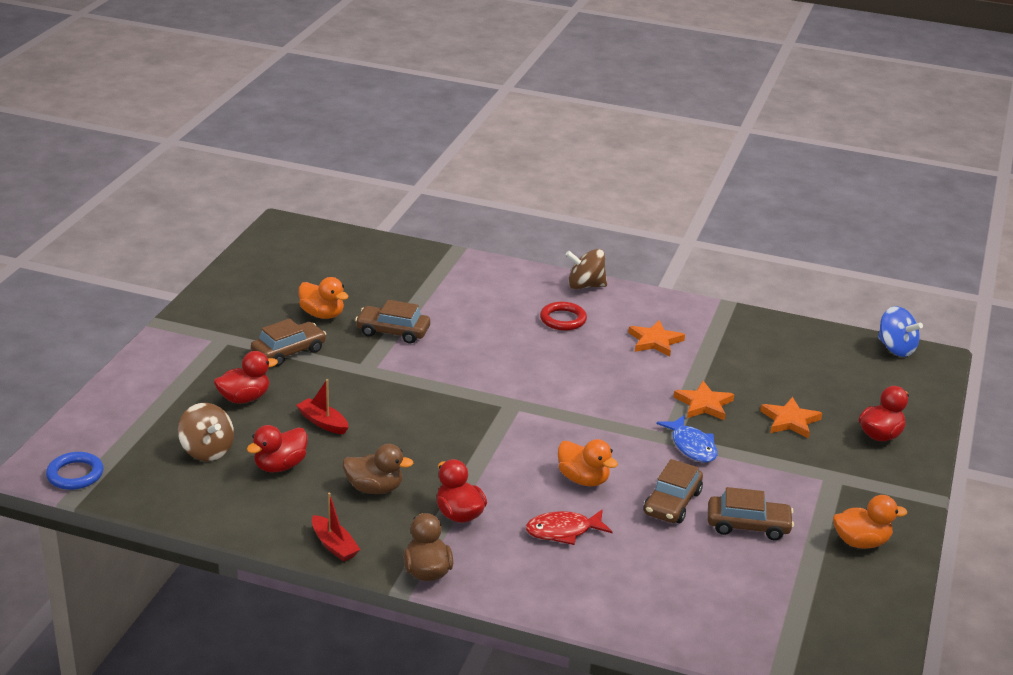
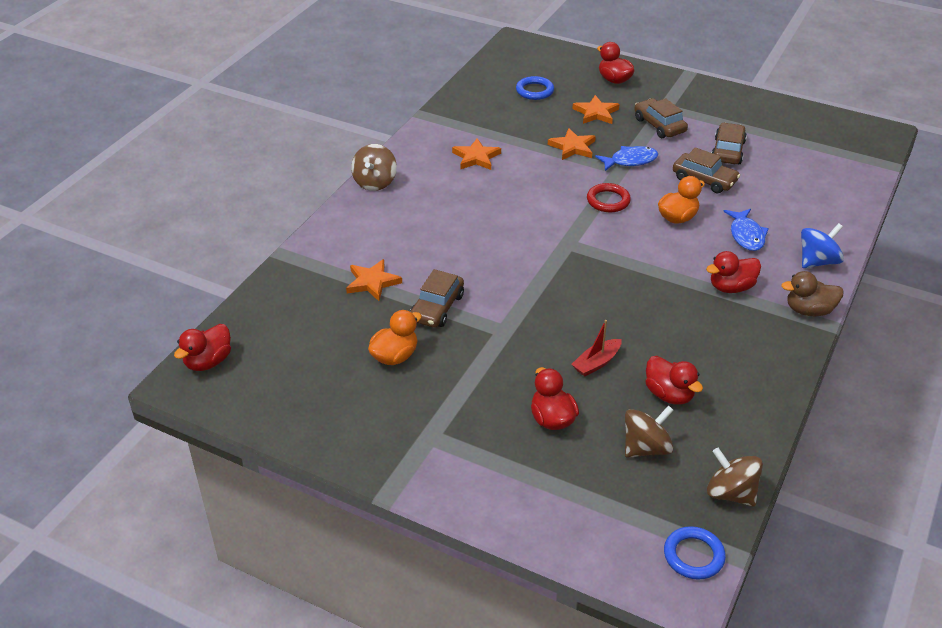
camera: 80 degrees left, 10 degrees up
(147, 499) = (730, 493): none -> brown spinning top
(288, 351) = (465, 384): brown car -> brown car (659, 125)
(308, 233) = (208, 362): none -> red duck
(334, 545) = (784, 362): red boat -> none
(374, 488) = (699, 334): brown duck -> none
(424, 296) = (372, 282): none -> orange star
(563, 319) = (432, 201): red ring -> red ring (608, 201)
(563, 531) = (746, 235): red fish -> blue fish
(818, 375) = (534, 91): none -> blue ring
(861, 542) = (740, 110): orange duck -> none
(895, 348) = (501, 53): blue spinning top -> blue spinning top (817, 261)

